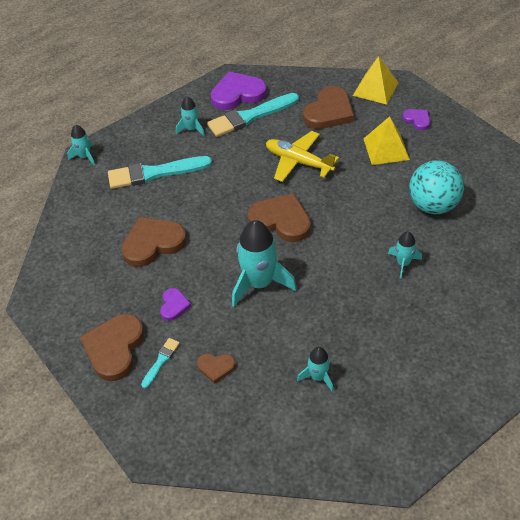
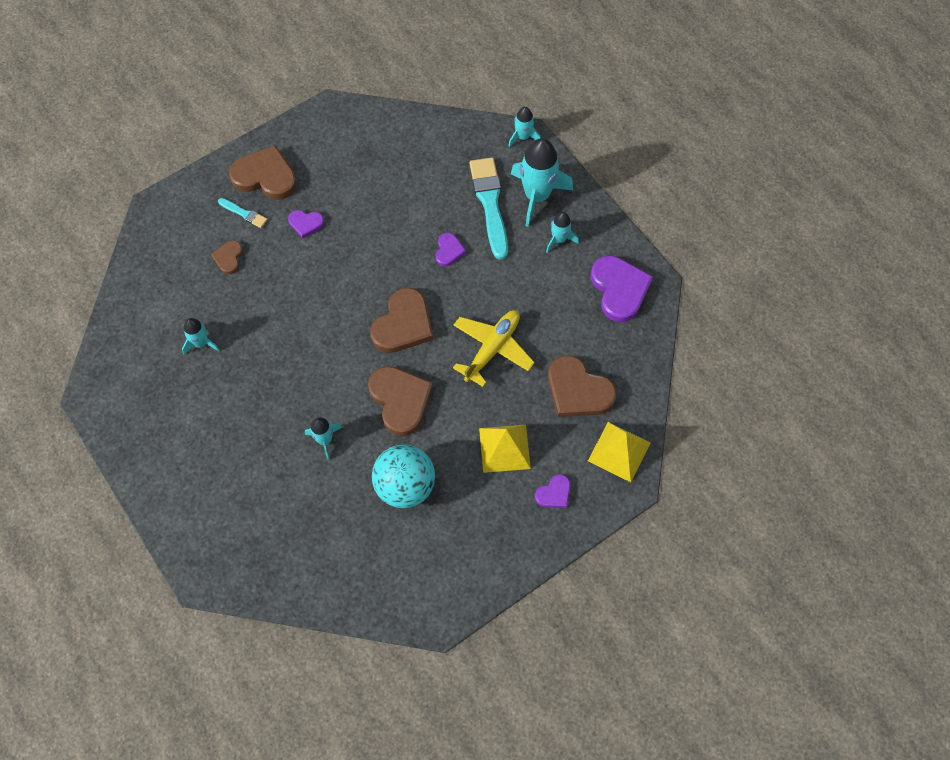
camera: 90 degrees right, 15 degrees up
(153, 243) = (388, 204): brown heart -> brown heart (400, 400)
(204, 196) = (449, 251): none -> purple heart
(250, 116) = (576, 302): turquoise brush -> none
(259, 283) = (320, 299): turquoise rocket -> turquoise rocket (537, 196)

